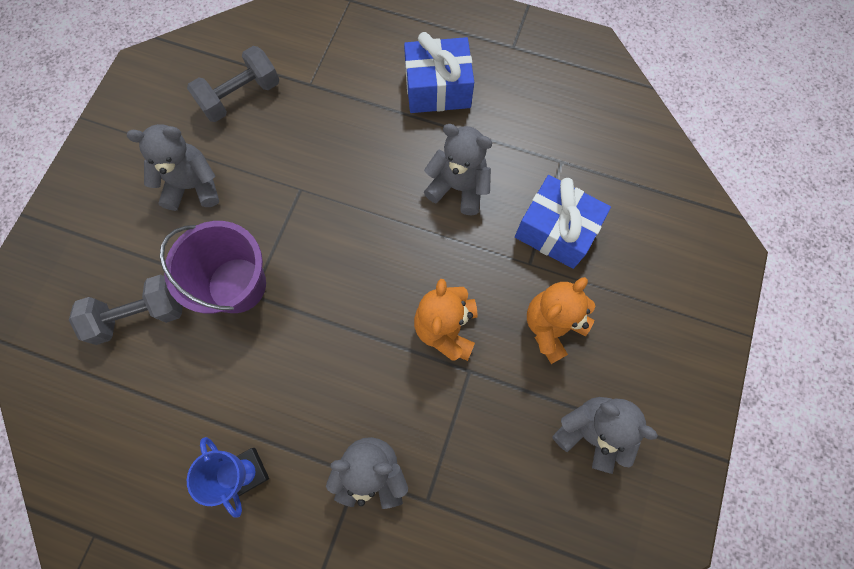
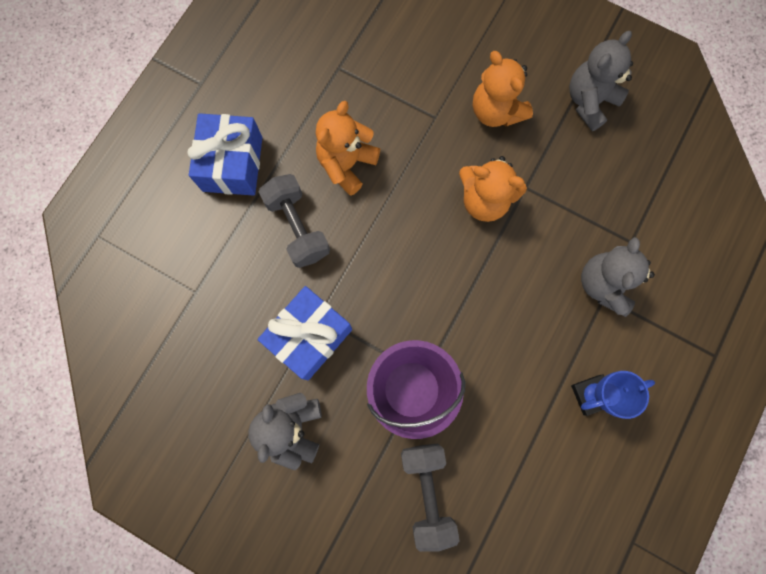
camera: 80 degrees left, 5 degrees up
(241, 96) = (193, 368): grey dumbbell -> grey dumbbell (297, 227)
(458, 187) = (347, 164): grey teddy bear -> orange teddy bear
(555, 230) = (407, 88): blue gift -> blue gift (309, 336)

